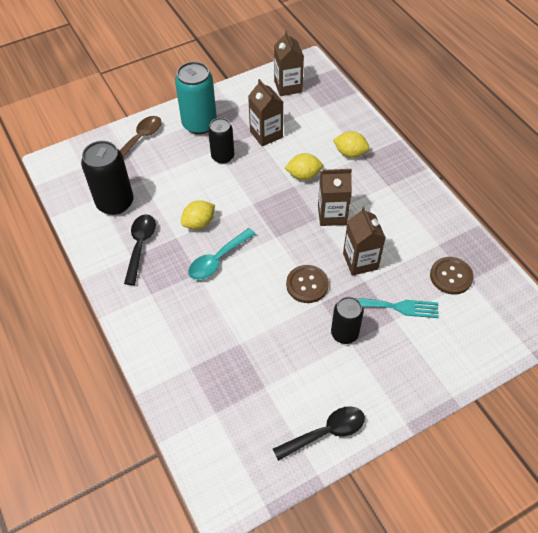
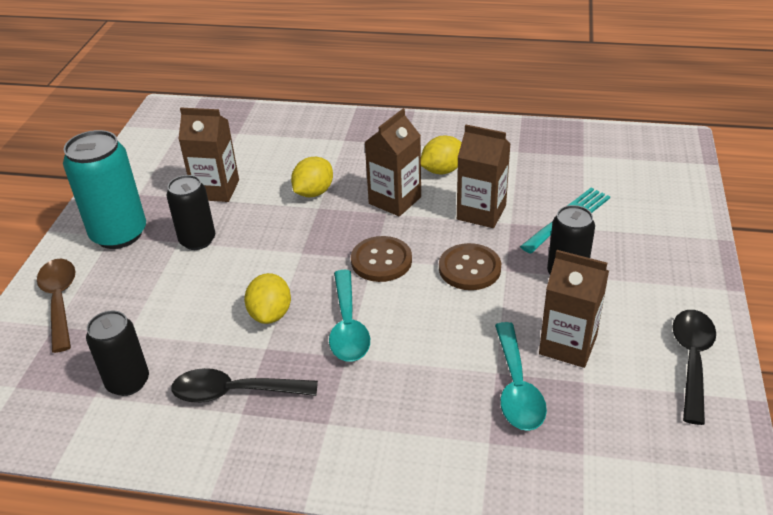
camera: 50 degrees left, 15 degrees down
(115, 203) = (128, 382): black can -> black can, size x0.64
(140, 246) = (234, 392): black spoon -> black spoon turned 45 degrees counterclockwise
(236, 359) = (517, 387): none -> turquoise spoon
(288, 86) = (174, 140): brown carton -> brown carton (568, 345)
(350, 153) = (329, 146): yellow lemon -> yellow lemon (442, 170)
(451, 276) = (566, 164): brown button -> brown button (381, 261)

